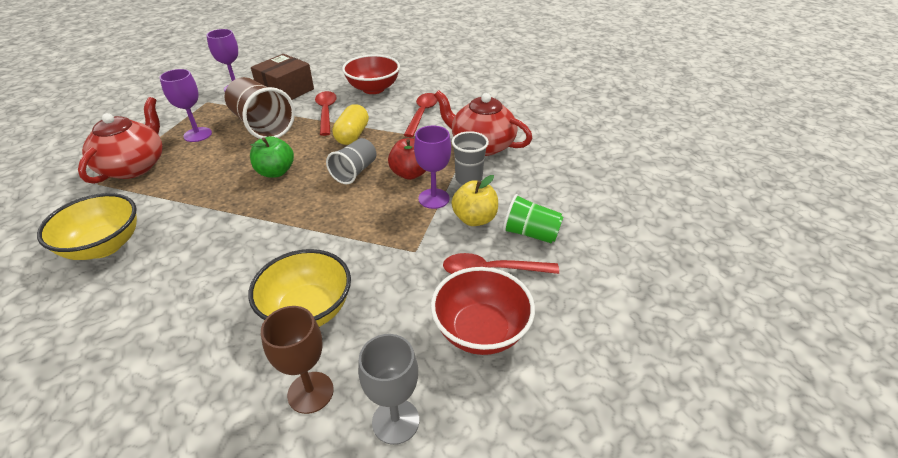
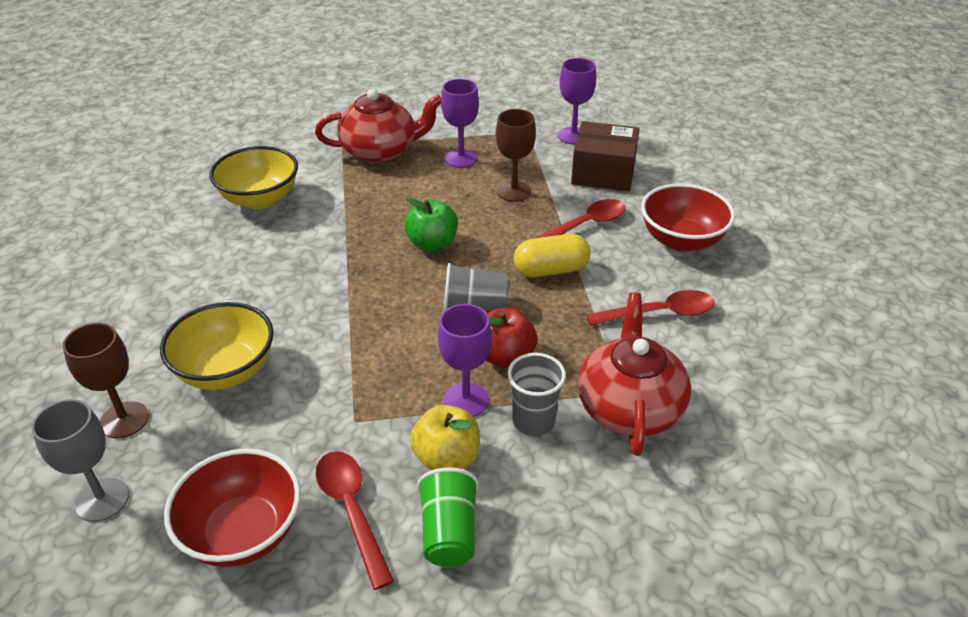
camera: 65 degrees right, 0 degrees up
(262, 125) = (514, 191): brown cup -> brown goblet

